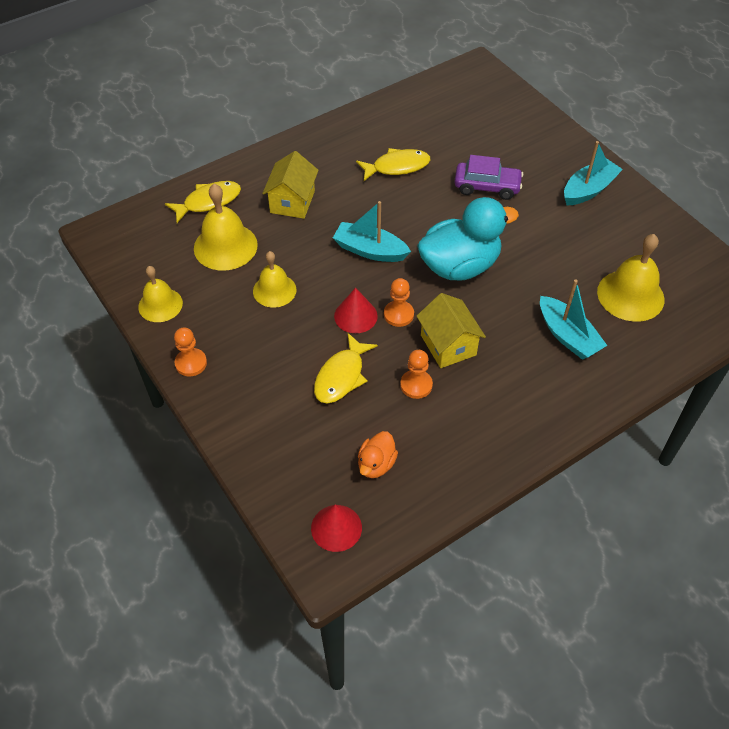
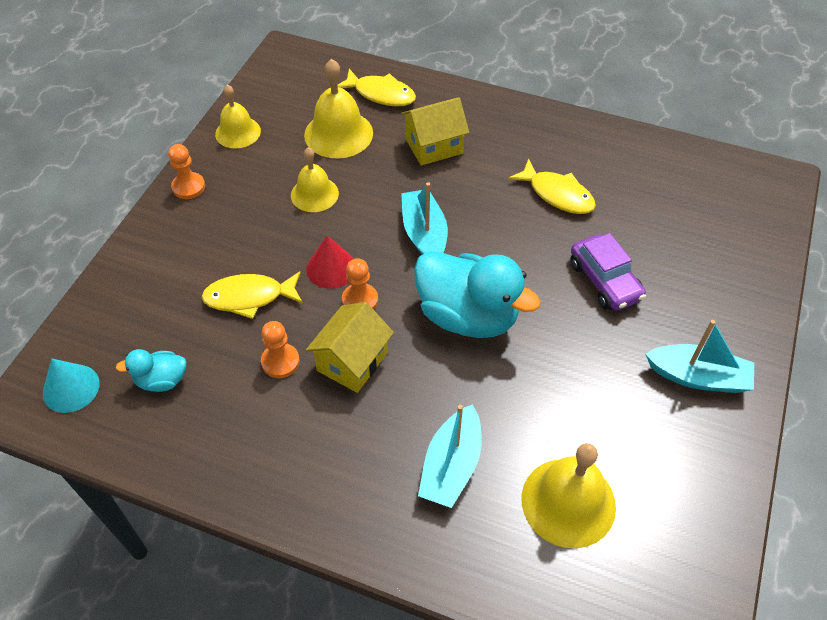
camera: 55 degrees right, 0 degrees up
(336, 528) = (71, 388): red cone -> turquoise cone
(376, 464) = (162, 380): orange duck -> turquoise duck

